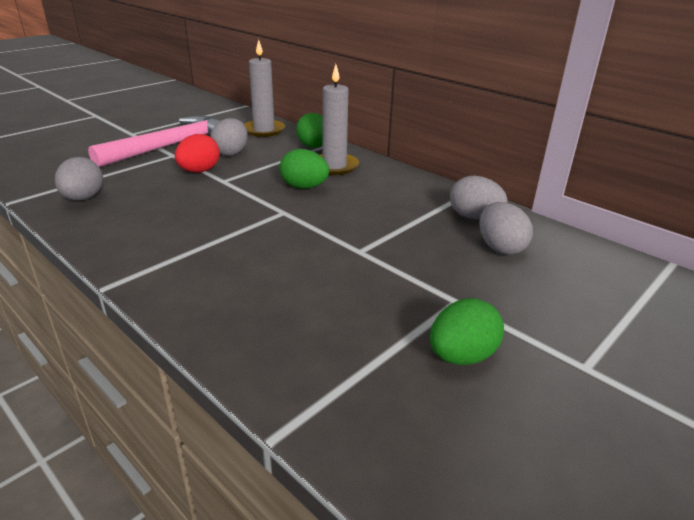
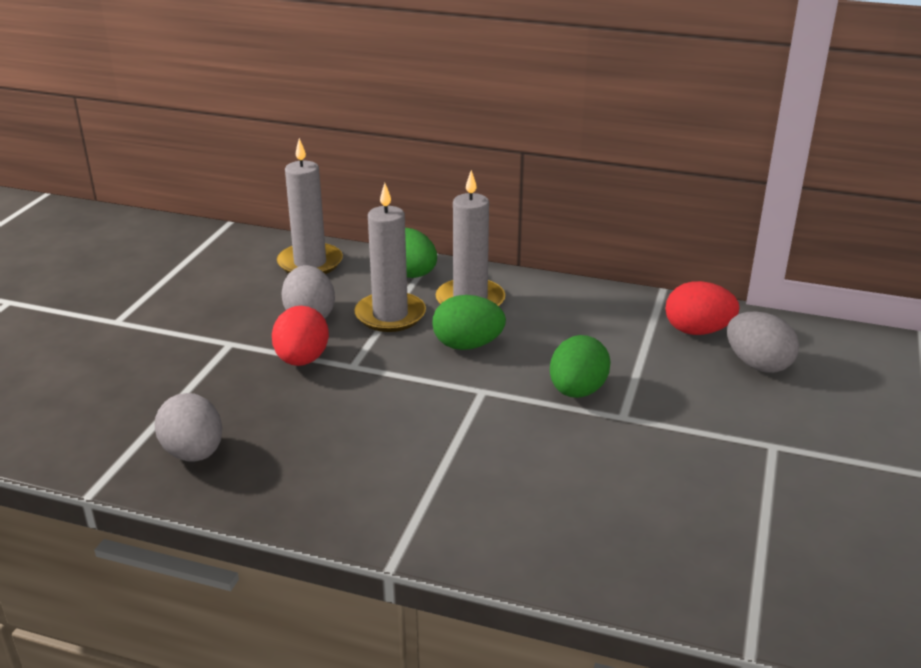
camera: 25 degrees left, 0 degrees up
(171, 146) = (207, 327): pink hammer -> none
(277, 162) = (390, 315): none -> grey candle
(461, 356) = (830, 505): green egg -> green egg (577, 391)
(474, 217) = (697, 331): grey egg -> red egg

